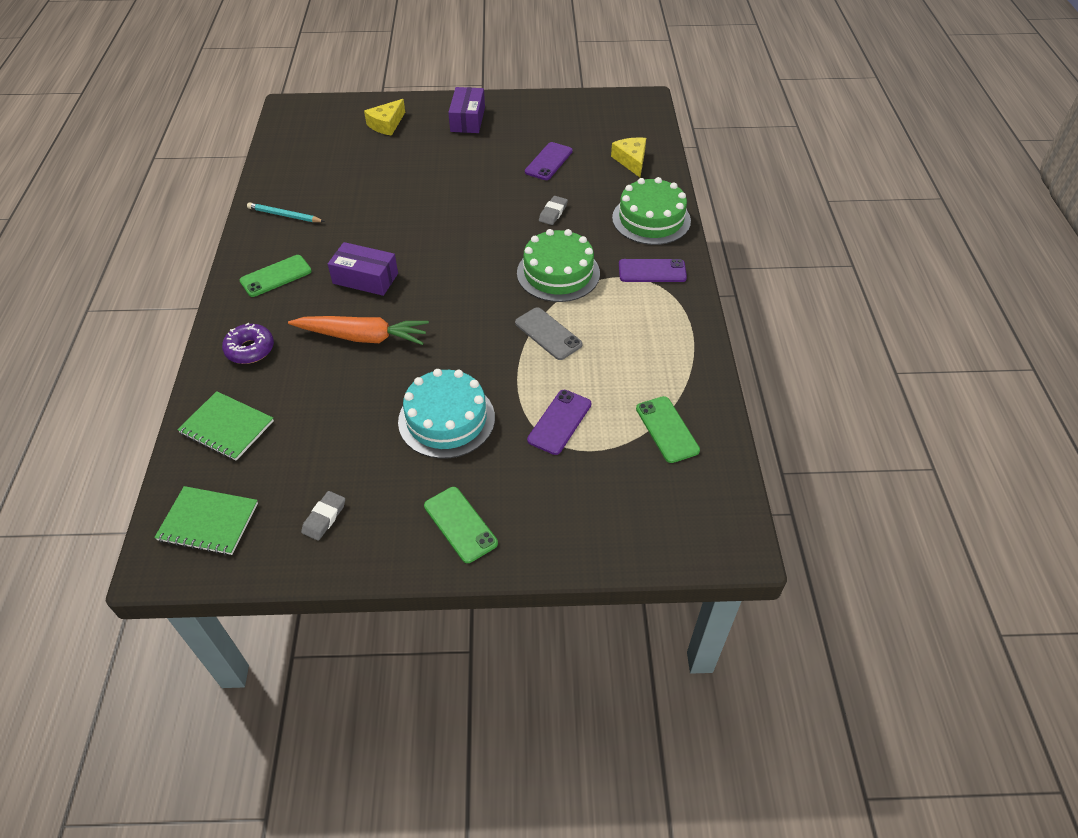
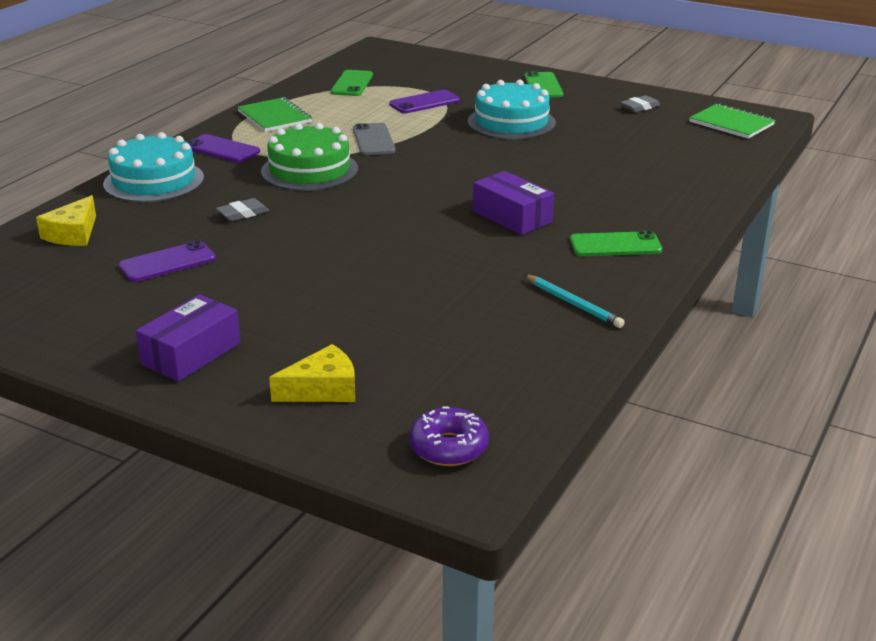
camera: 150 degrees left, 20 degrees down
(227, 427) = (705, 159): green notebook -> green notebook (274, 117)
(250, 349) = (668, 197): purple donut -> purple donut (448, 447)
(363, 337) = (547, 178): orange carrot -> none
(651, 219) = (154, 181): green cake -> turquoise cake

